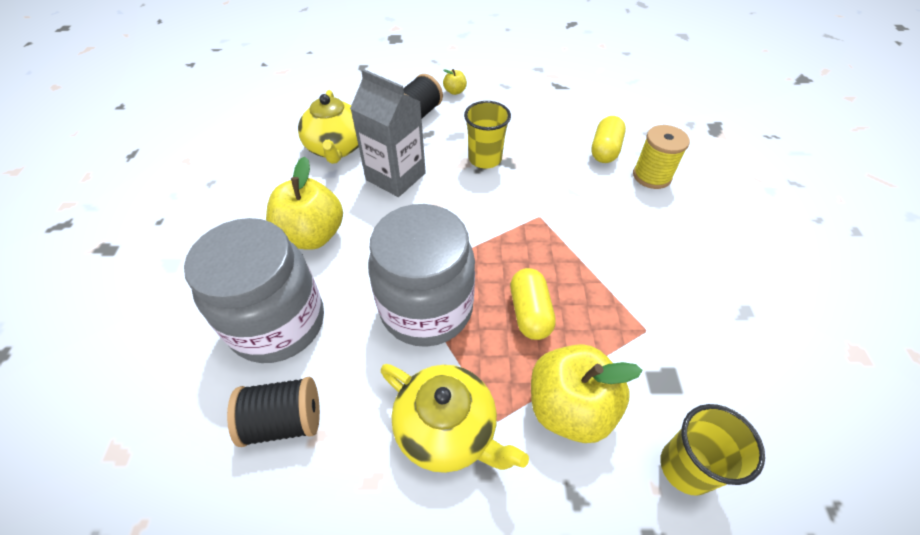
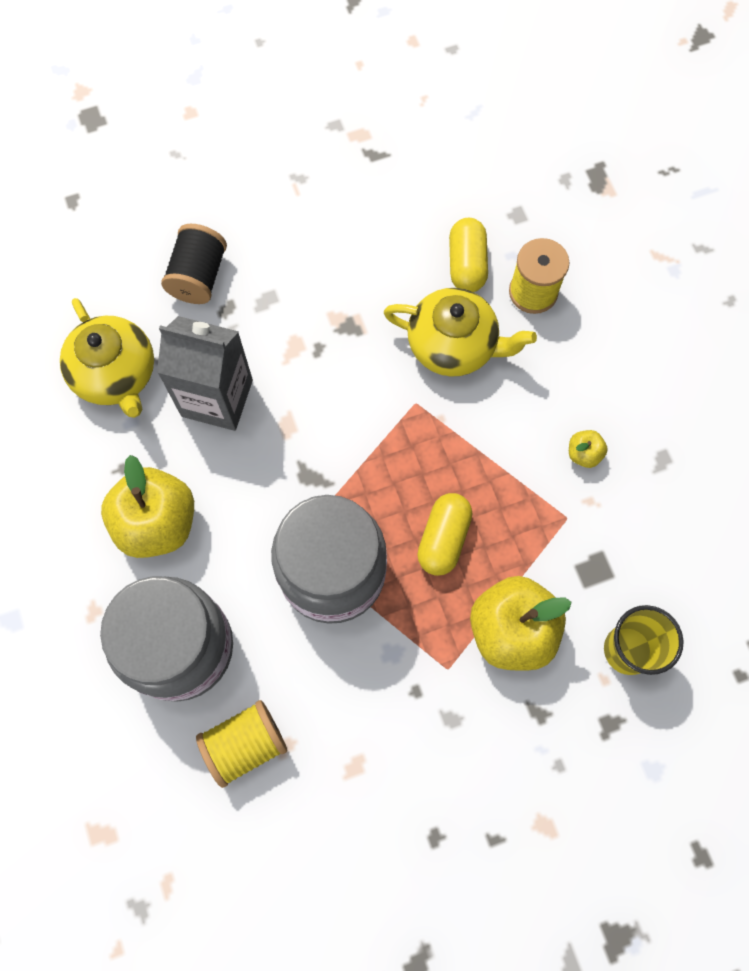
camera: 20 degrees left, 20 degrees up
(284, 420) = (245, 744): black spool -> yellow spool
(447, 429) = (405, 694): yellow teapot -> yellow teapot (453, 345)
(455, 91) = (232, 212): yellow apple -> yellow apple (583, 454)
(485, 159) = (319, 330): yellow cup -> none
(530, 312) = (443, 539): yellow capsule -> yellow capsule turned 45 degrees clockwise

